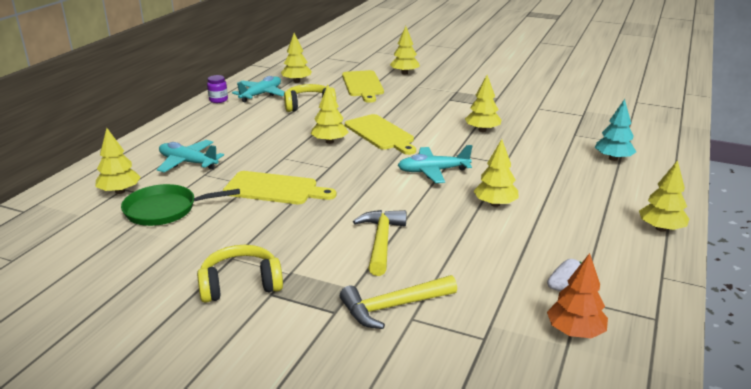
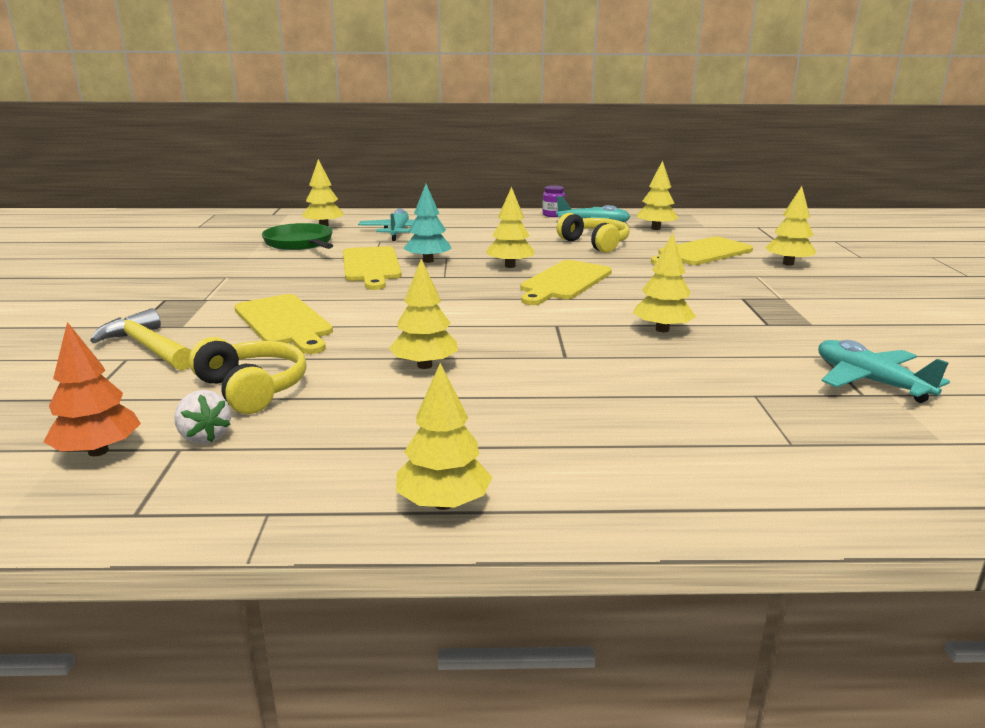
camera: 65 degrees right, 5 degrees down
(240, 284) = (178, 287): yellow headphones -> yellow headphones (252, 389)
(381, 241) = (284, 322): yellow hammer -> yellow cutting board
(433, 171) = (487, 321): turquoise plane -> turquoise plane (870, 382)
(613, 158) = (696, 437): turquoise tree -> turquoise tree (428, 261)

